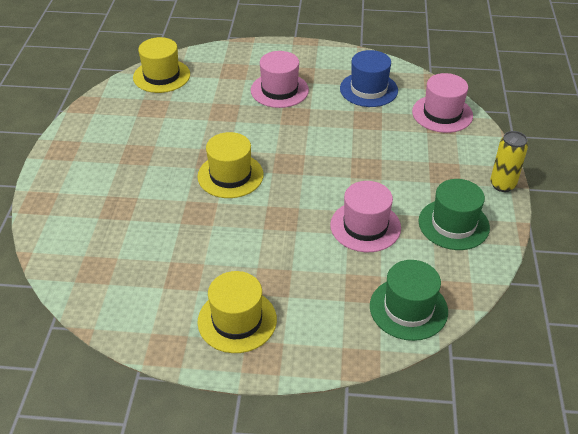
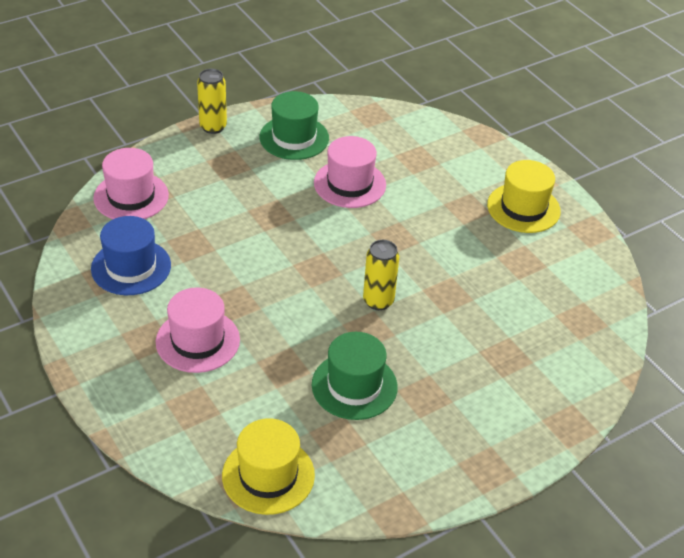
camera: 130 degrees left, 0 degrees up
(230, 175) = (378, 301): yellow hat -> yellow can
(408, 308) = (410, 130): green hat -> green hat (354, 386)

